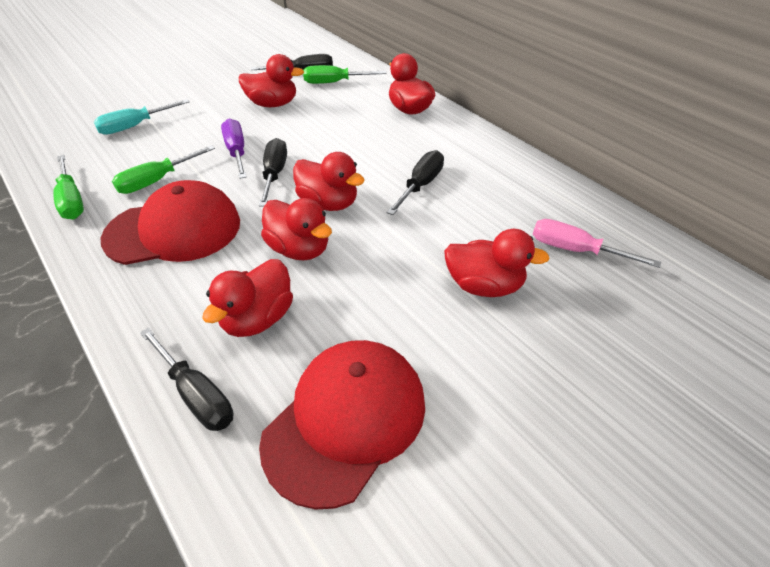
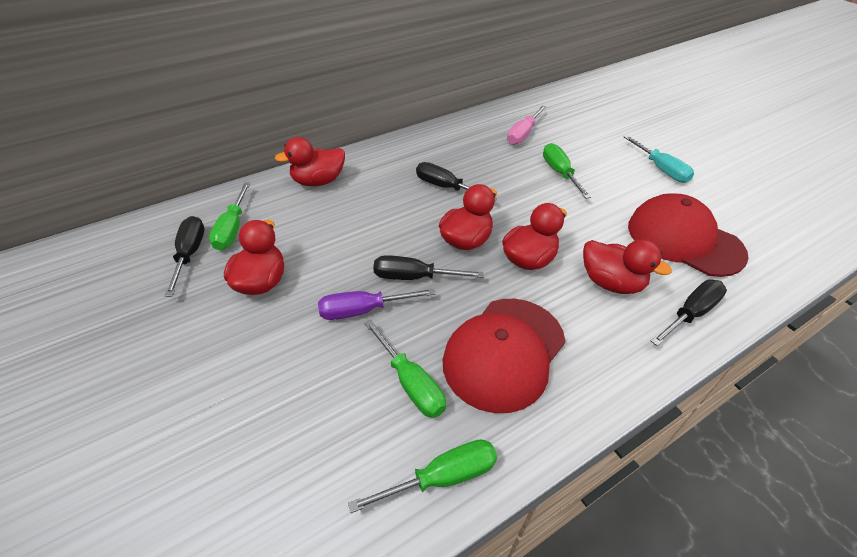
camera: 85 degrees left, 0 degrees up
(135, 126) = (260, 435): turquoise screwdriver -> turquoise screwdriver (660, 169)
(174, 230) = (504, 353): red cap -> red cap turned 135 degrees counterclockwise
(484, 286) = (560, 173): red duck -> green screwdriver

